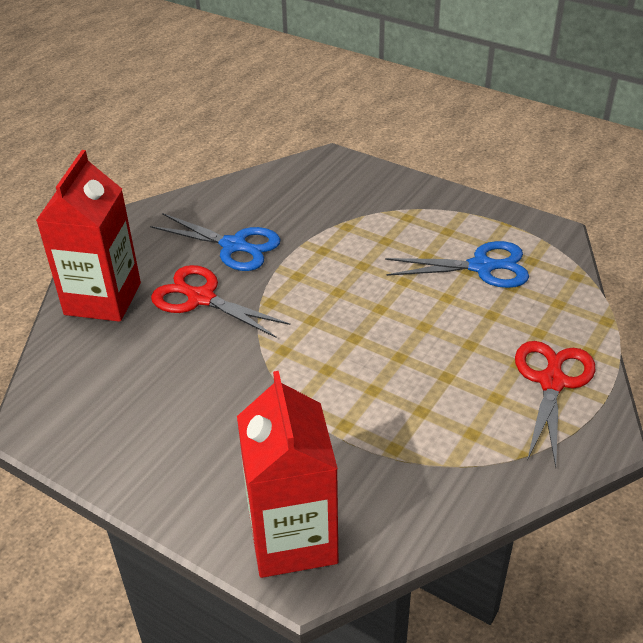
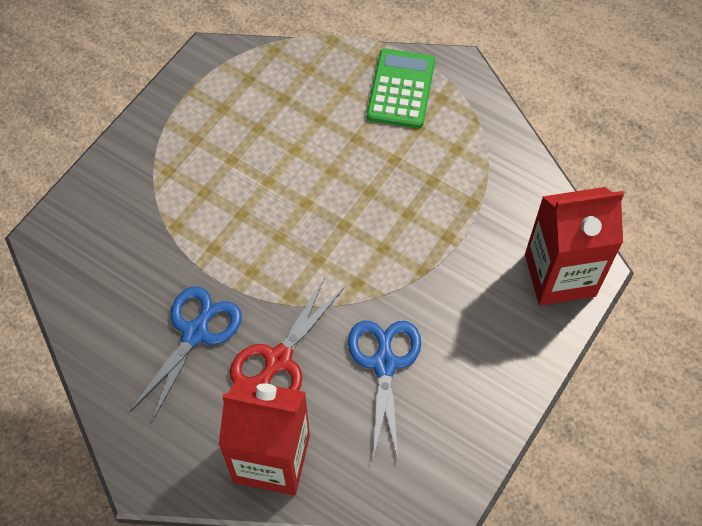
camera: 90 degrees left, 20 degrees up
(482, 267) = (253, 117): blue scissors -> blue scissors (384, 363)
(552, 381) = (401, 89): red scissors -> green calculator

